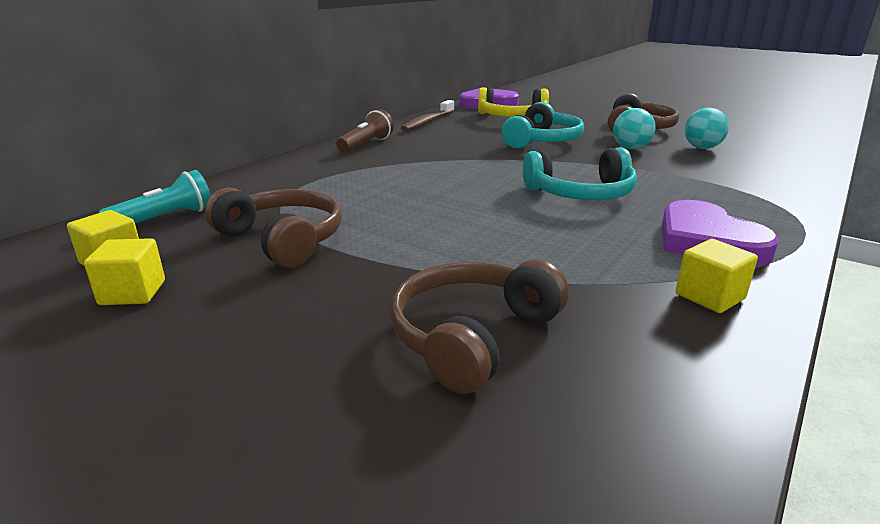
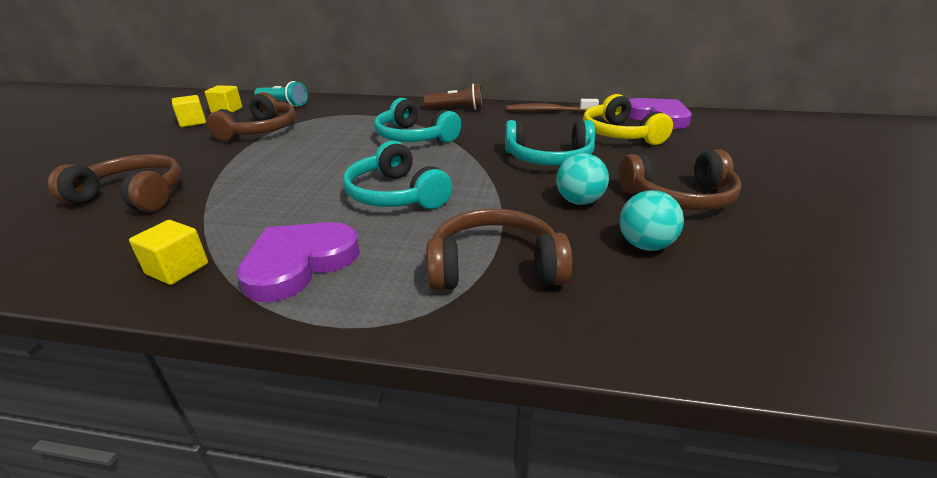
camera: 65 degrees right, 5 degrees up
(433, 170) = (414, 137): none -> turquoise headphones
(724, 183) = (494, 267): none -> brown headphones

